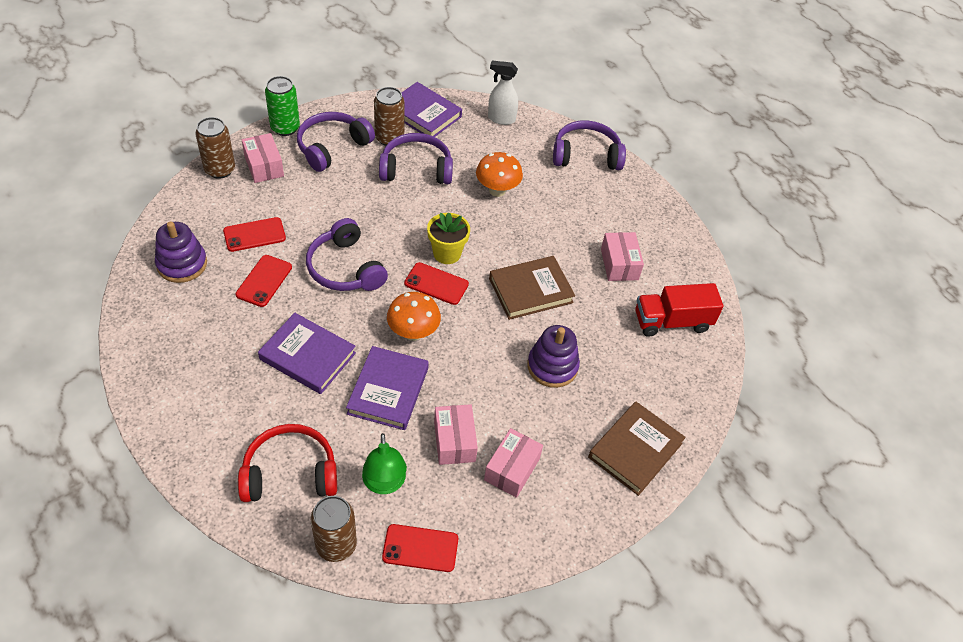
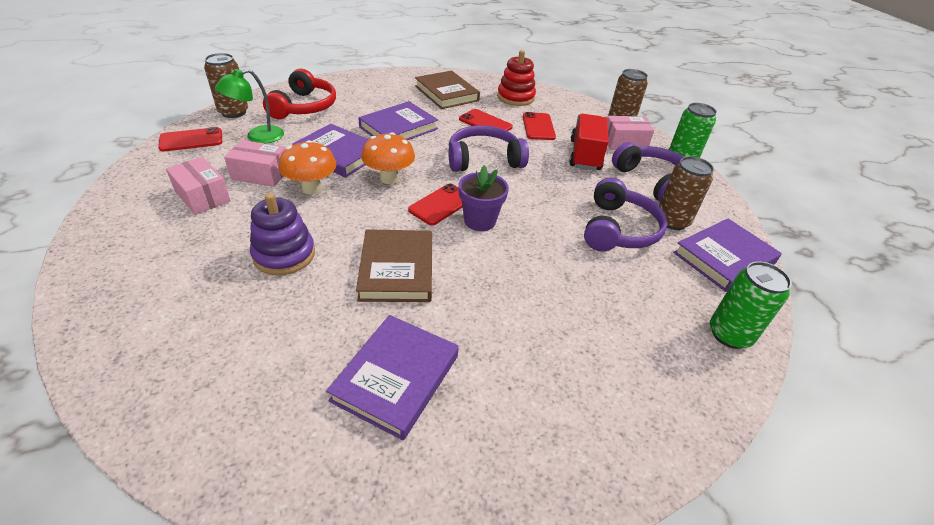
camera: 110 degrees right, 10 degrees down
(182, 264) = (515, 97): purple stacking toy -> red stacking toy
(384, 484) = (257, 137): green lamp -> green lamp turned 45 degrees counterclockwise
(420, 548) = (191, 140): red phone -> red phone turned 45 degrees clockwise
(447, 253) = (480, 221): yellow flower pot -> purple flower pot
(497, 190) = (574, 287): orange mushroom -> orange mushroom (312, 188)
(501, 119) = (729, 334): white spray bottle -> green can
(586, 155) = (649, 424): purple headphones -> none
(619, 264) = (396, 378): pink box -> purple book
(635, 450) = (127, 285): brown book -> brown book (446, 93)
(672, 321) = (258, 403): red truck -> red truck (585, 155)

